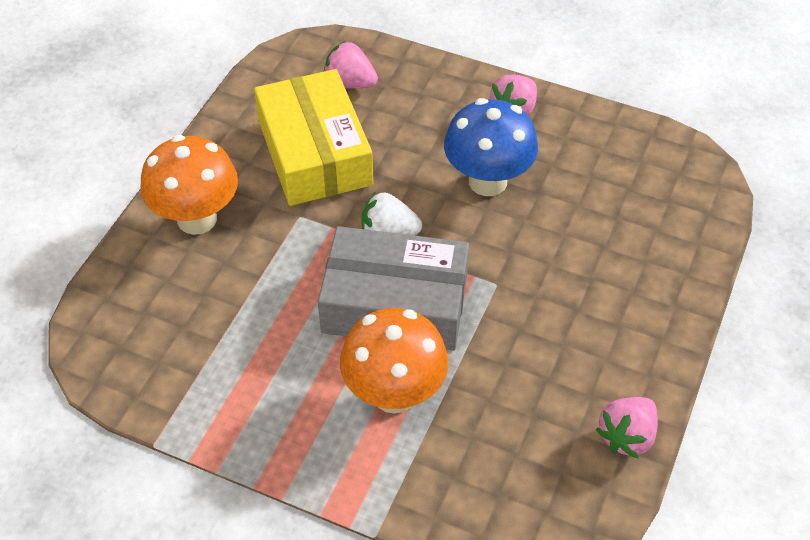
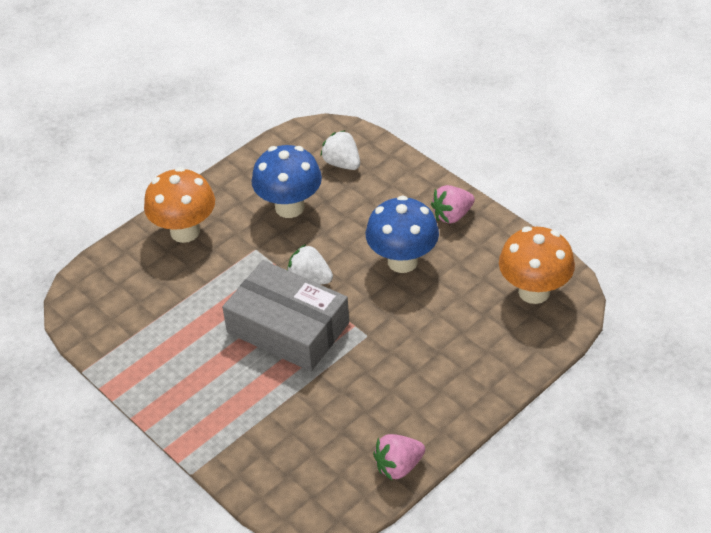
camera: 25 degrees right, 5 degrees down
(314, 153) = (289, 207): yellow box -> blue mushroom
(350, 83) = (342, 163): pink strawberry -> white strawberry
(394, 394) = (254, 387): orange mushroom -> orange mushroom (534, 291)

